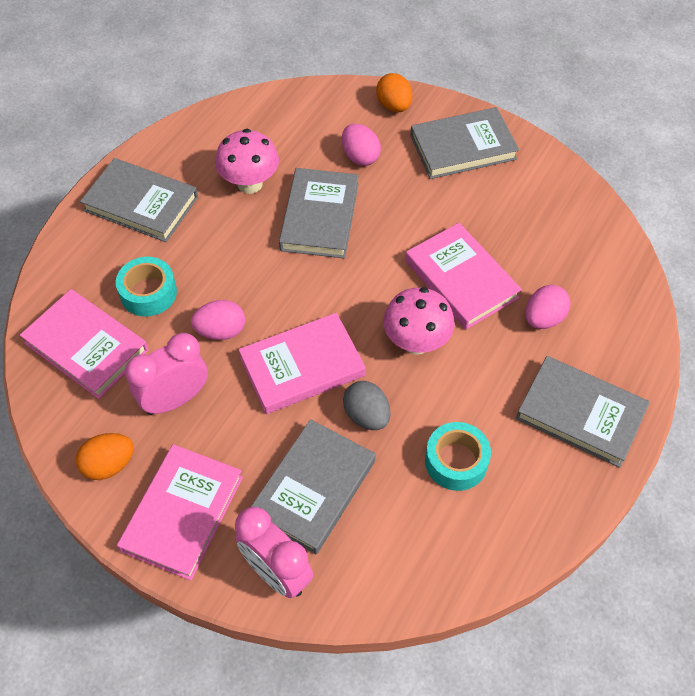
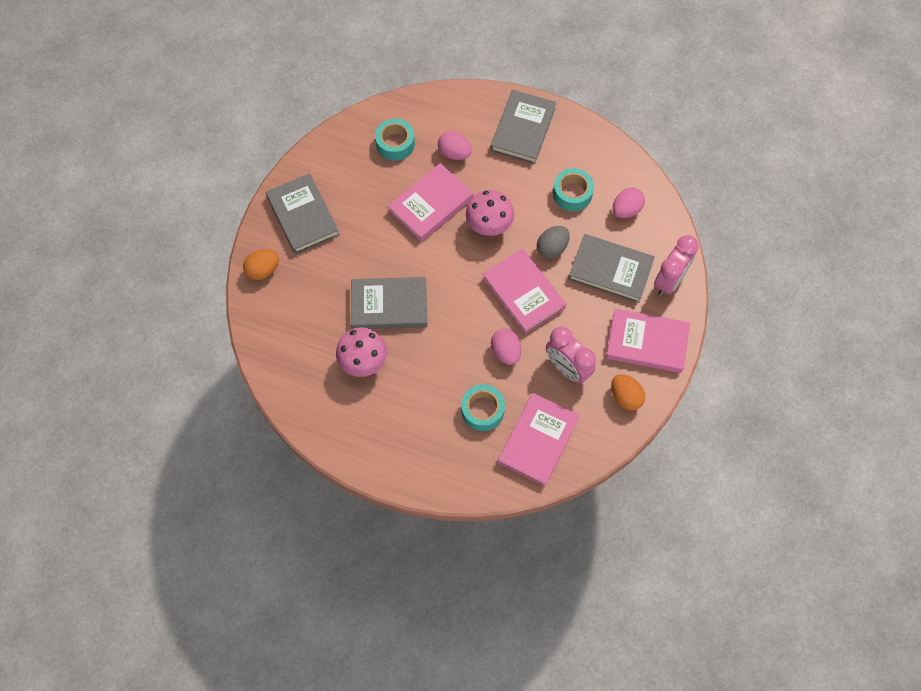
camera: 100 degrees left, 10 degrees up
(141, 204) = (397, 440): grey book -> none
(360, 157) = (323, 287): pink egg -> pink egg (626, 210)
(564, 252) = (395, 144): none -> turquoise tape

